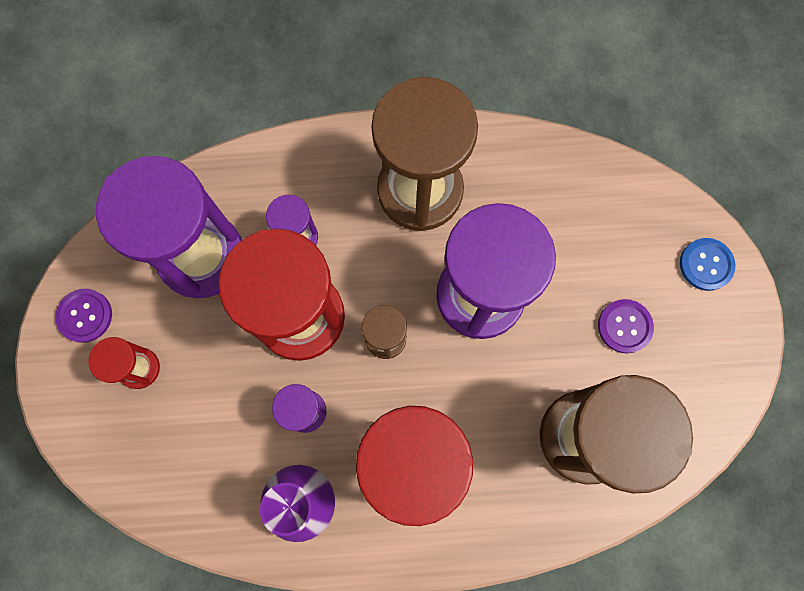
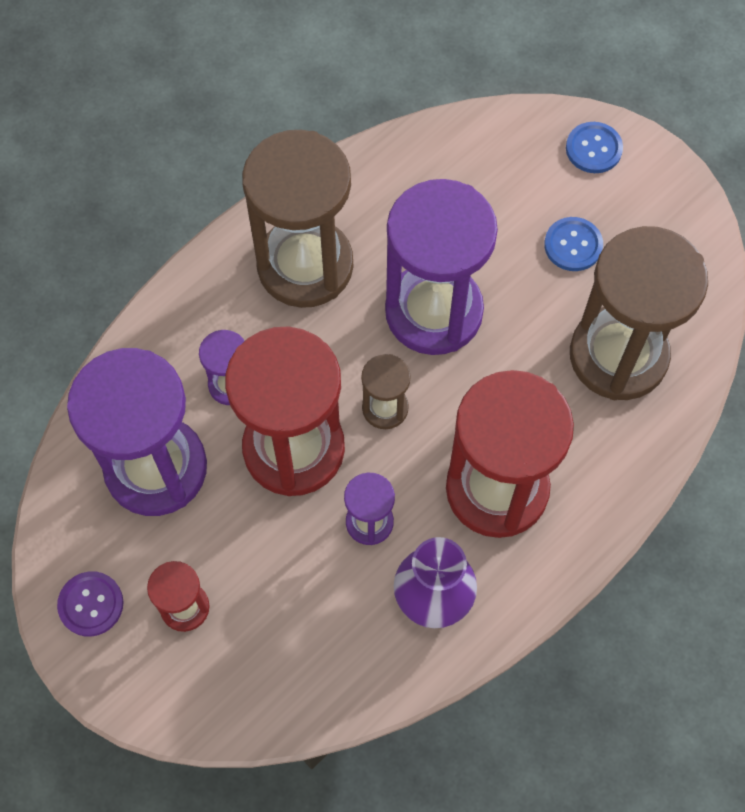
camera: 40 degrees left, 10 degrees down
(624, 326) = (573, 245): purple button -> blue button

